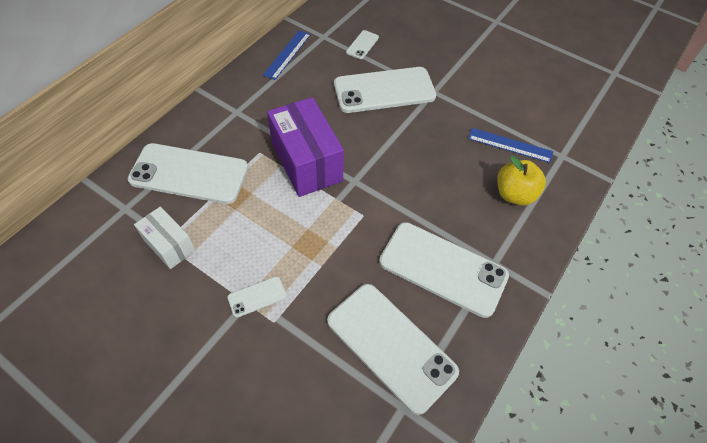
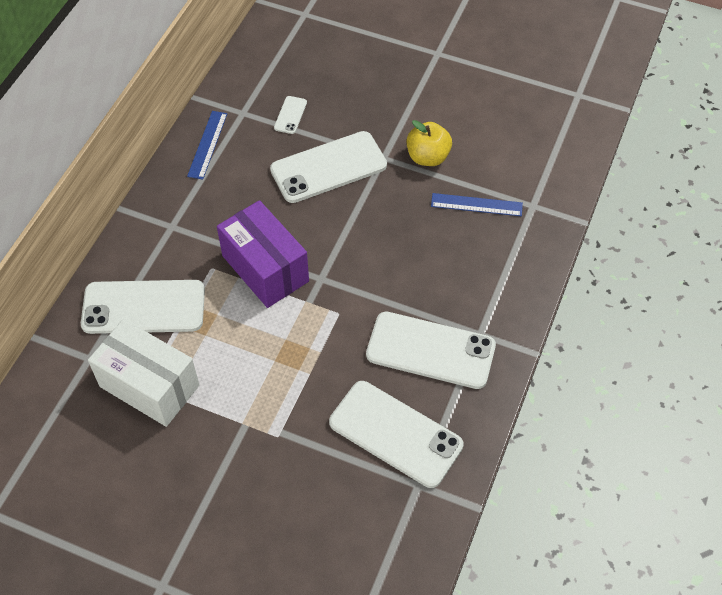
camera: 10 degrees left, 0 degrees up
(169, 245) = (149, 386): white box -> white box, size x1.75
(257, 296) = (254, 416): white phone -> none
(514, 194) = (489, 258): yellow apple -> yellow apple (428, 157)

